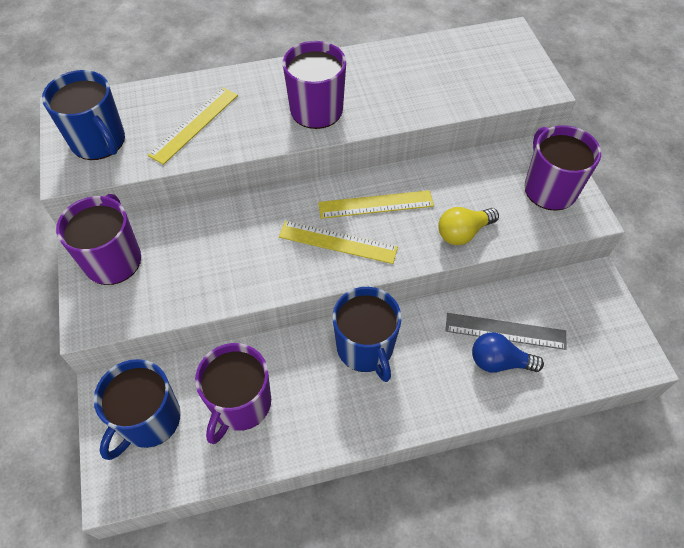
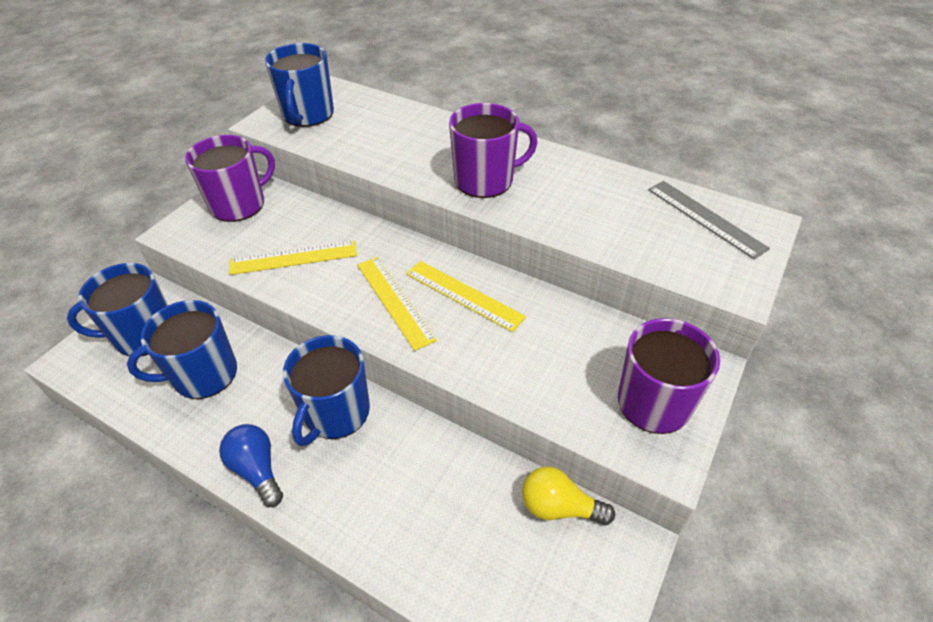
camera: 45 degrees right, 10 degrees down
(194, 124) = (380, 139): yellow ruler -> yellow ruler (293, 258)
(240, 404) = (203, 374): purple mug -> blue mug
(463, 233) = (510, 374): yellow light bulb -> yellow light bulb (559, 507)
(499, 362) = (428, 529): blue light bulb -> blue light bulb (257, 470)
(505, 331) = (470, 507): grey ruler -> grey ruler (705, 218)

